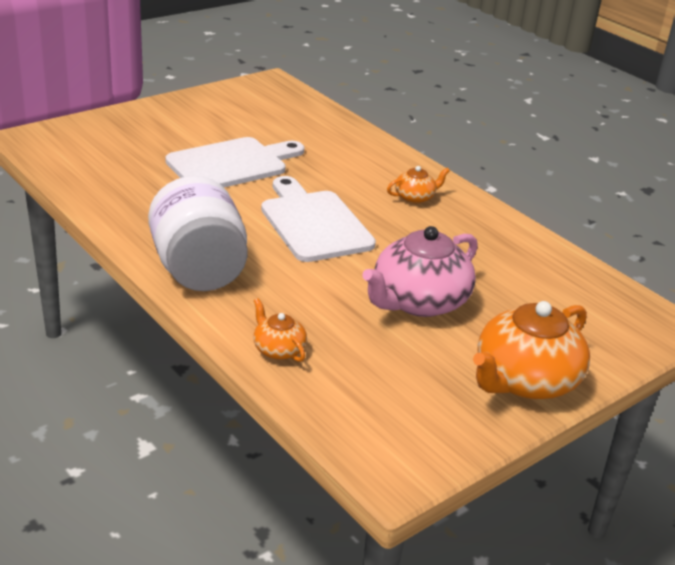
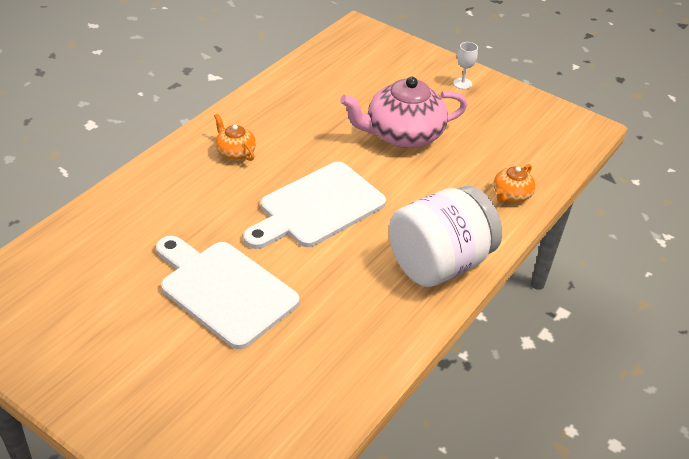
camera: 105 degrees left, 10 degrees up
(418, 301) = (403, 134): pink teapot -> pink teapot turned 135 degrees clockwise
(525, 380) = (462, 83): orange teapot -> white goblet

